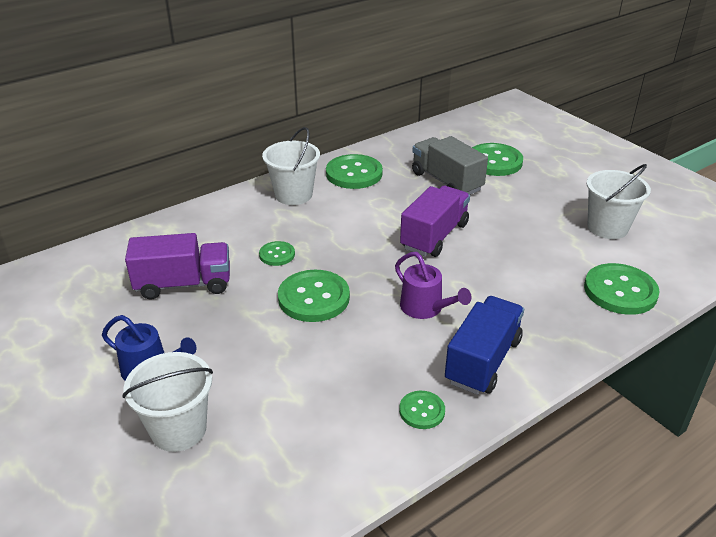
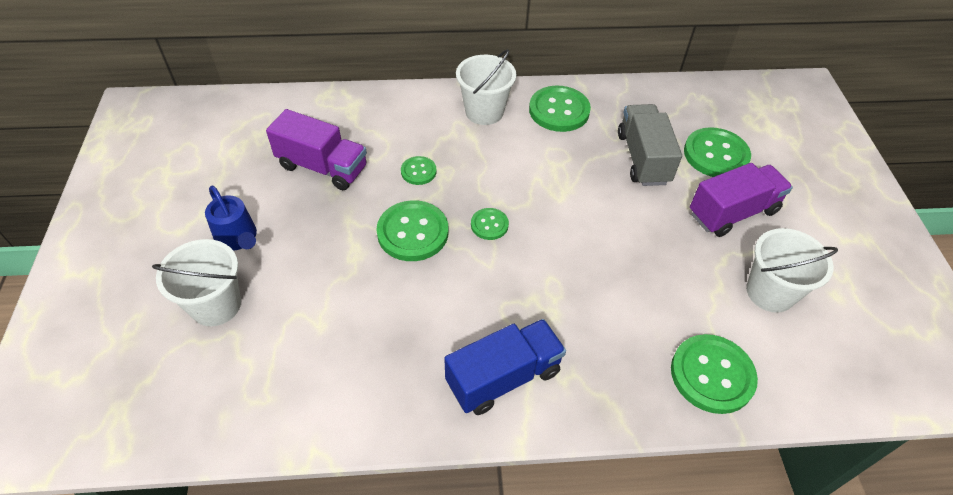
camera: 30 degrees right, 15 degrees up
(422, 411) = (407, 397): green button -> green button (489, 225)
(425, 308) = (500, 293): purple watering can -> none
(434, 236) = (576, 217): purple truck -> purple truck (732, 212)

